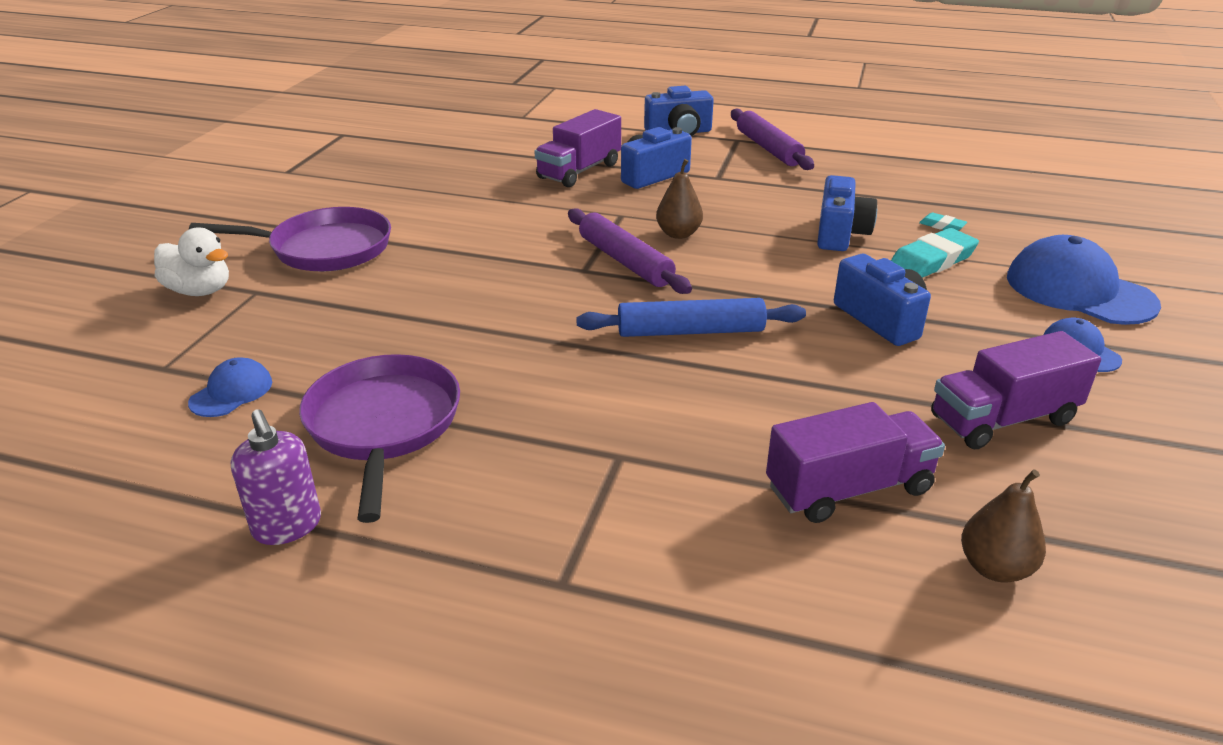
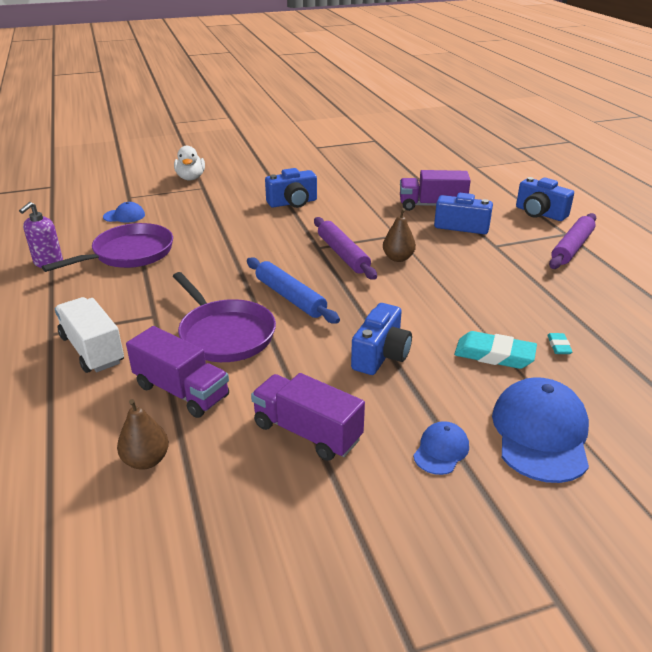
camera: 55 degrees right, 0 degrees up
(324, 249) = (256, 184): purple pan -> purple pan (224, 334)
(625, 261) = (343, 254): purple rolling pin -> purple rolling pin turned 45 degrees counterclockwise
(660, 547) = (92, 349): none -> white truck
(840, 234) = (480, 309): blue camera -> blue camera (293, 203)

